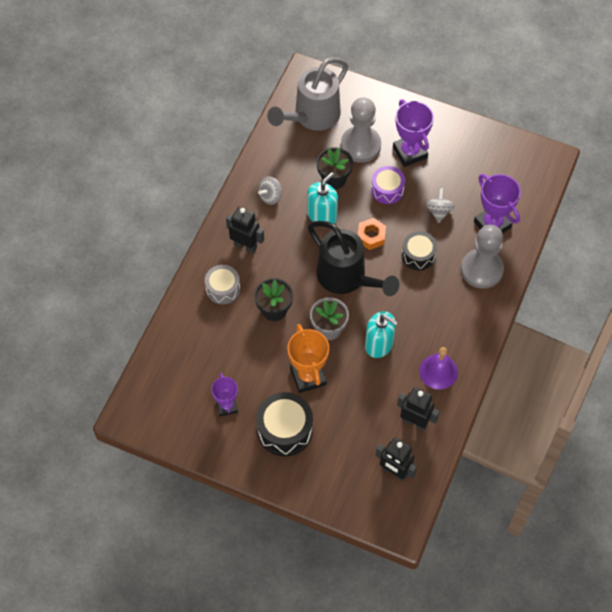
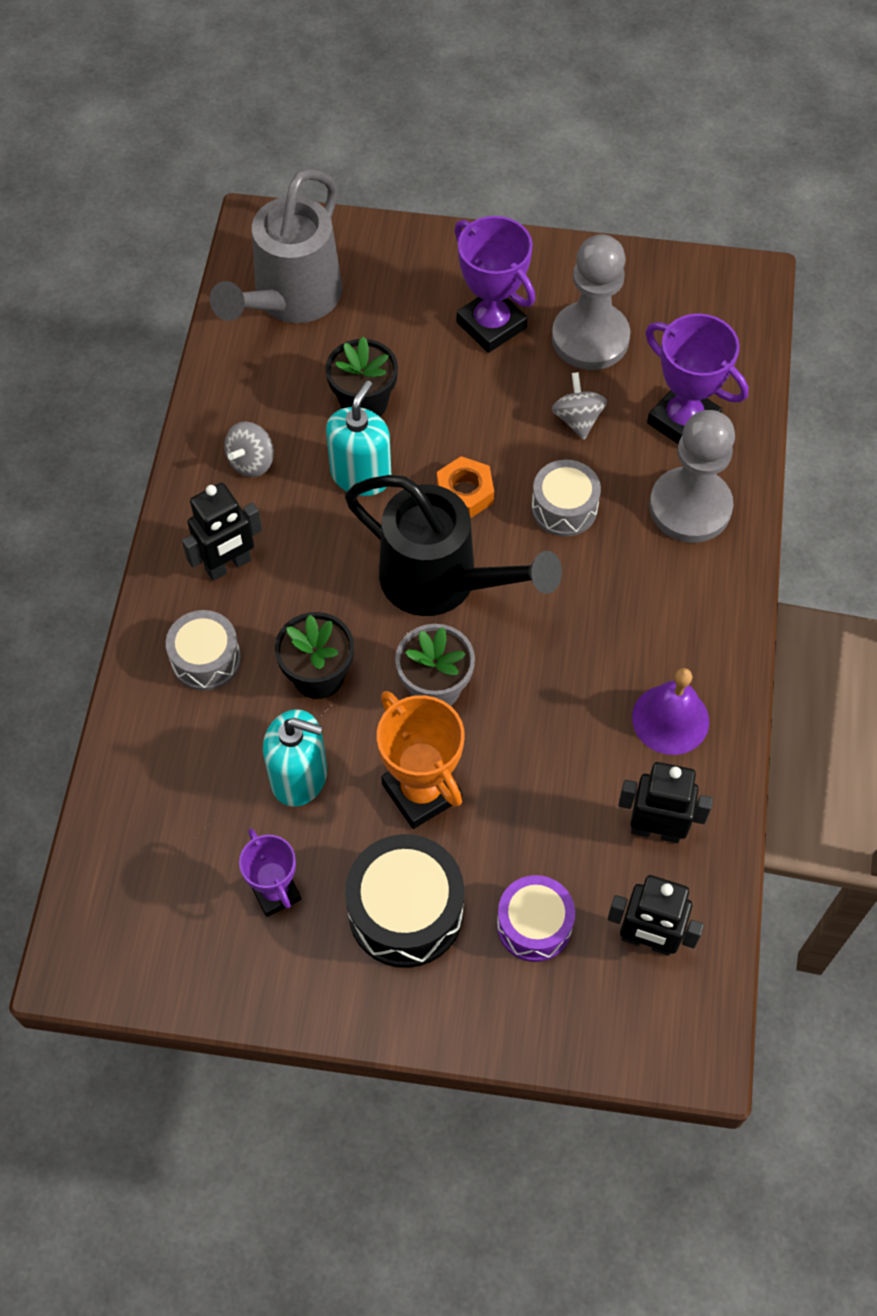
camera: 15 degrees left, 0 degrees up
(245, 245) = (228, 565): black robot -> black robot turned 135 degrees clockwise
(360, 145) = (396, 332): grey pawn -> grey pawn (590, 338)
(379, 344) = (541, 694): turquoise soap dispenser -> turquoise soap dispenser (299, 776)
(387, 190) = (469, 401): purple drum -> purple drum (534, 925)
(418, 255) = (564, 508): black drum -> grey drum

